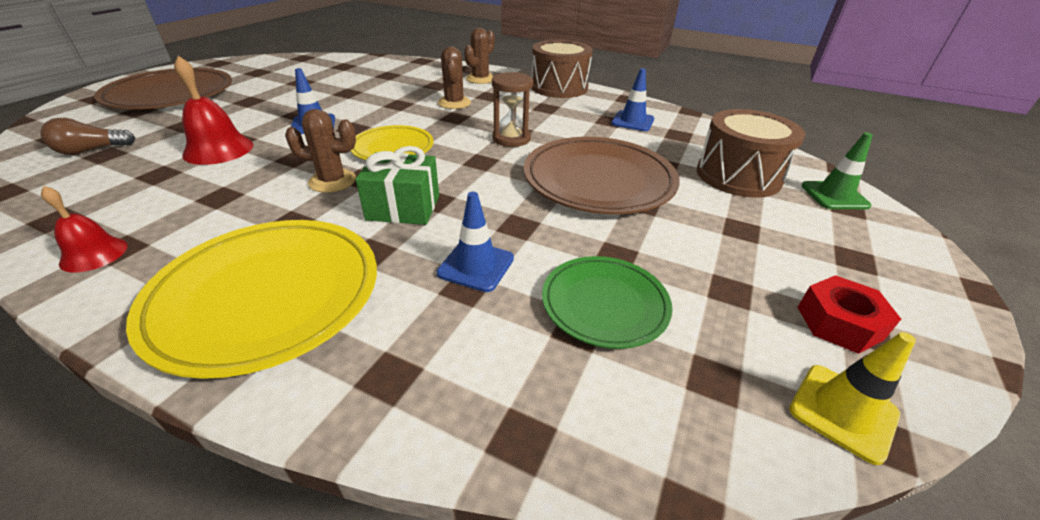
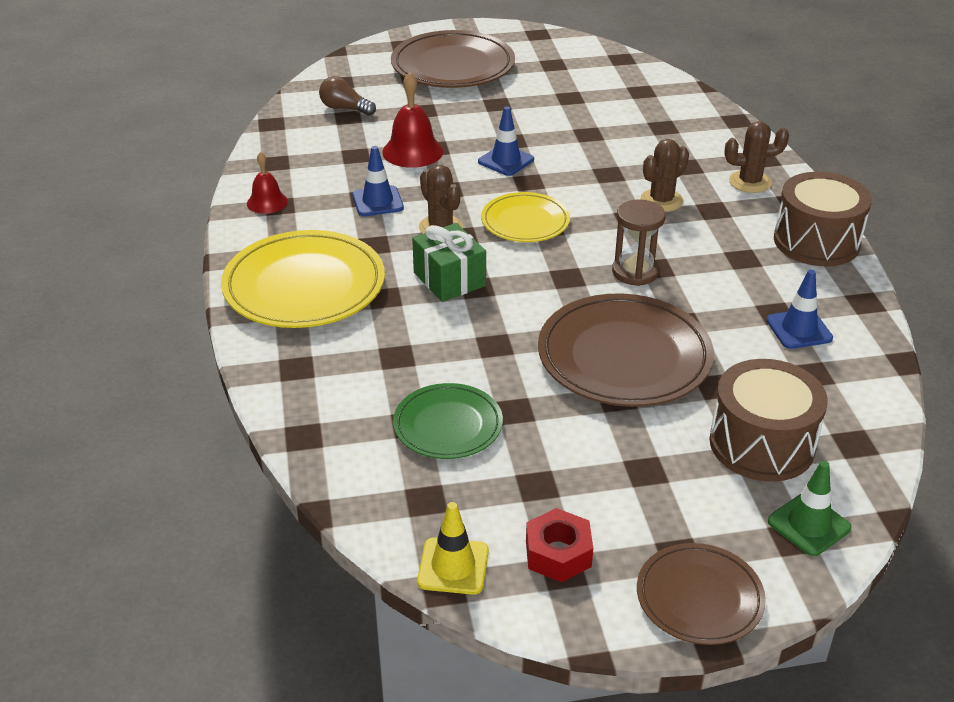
camera: 55 degrees right, 0 degrees up
(476, 266) = (423, 349): blue traffic cone -> blue traffic cone (377, 201)
(915, 273) = (699, 598): none -> brown plate

